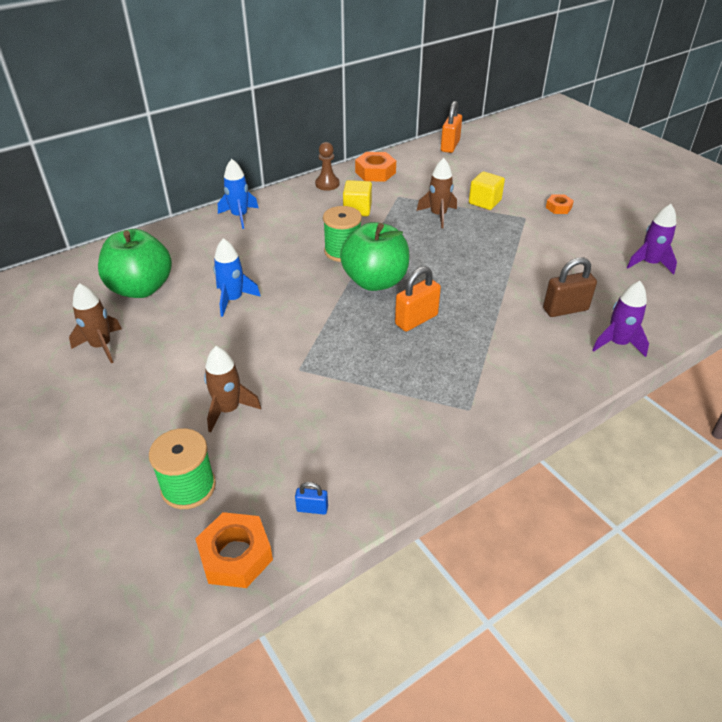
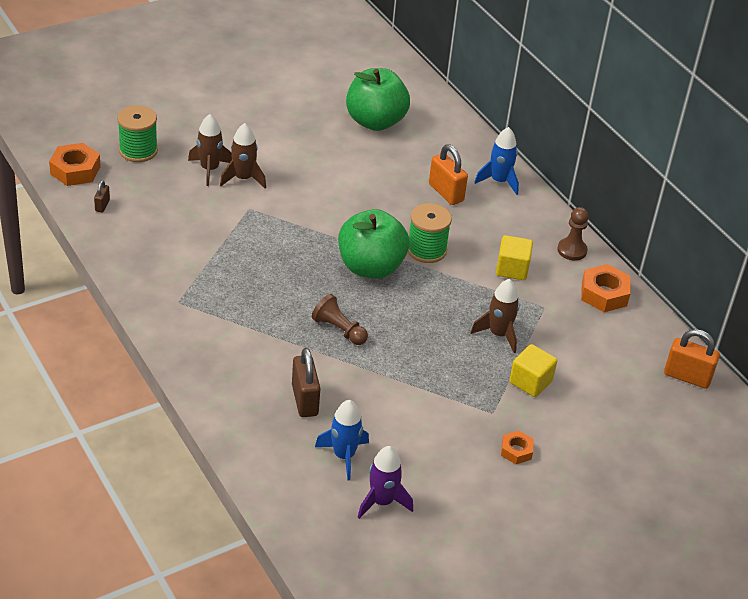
camera: 90 degrees right, 0 degrees up
(101, 346) = (298, 105): brown rocket -> brown rocket (243, 178)
(233, 299) = (351, 174): blue rocket -> blue rocket (344, 456)
(312, 508) = (102, 205): blue padlock -> brown padlock
(416, 320) = (304, 287): orange padlock -> orange padlock (446, 193)
(467, 295) = (339, 329): none -> brown pawn
(617, 343) = (244, 425): purple rocket -> none

